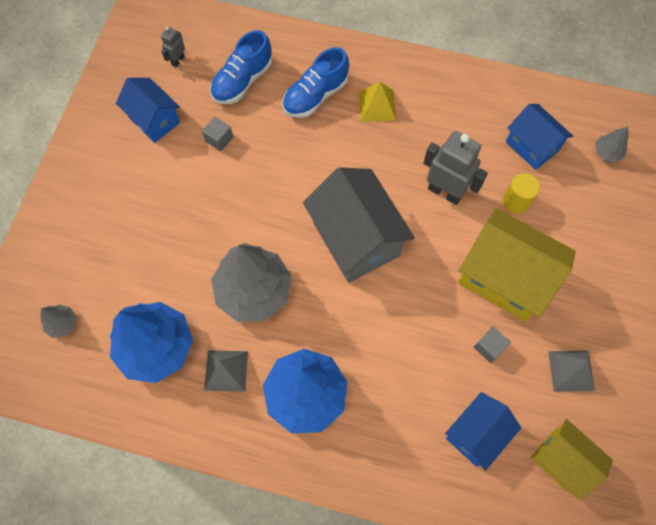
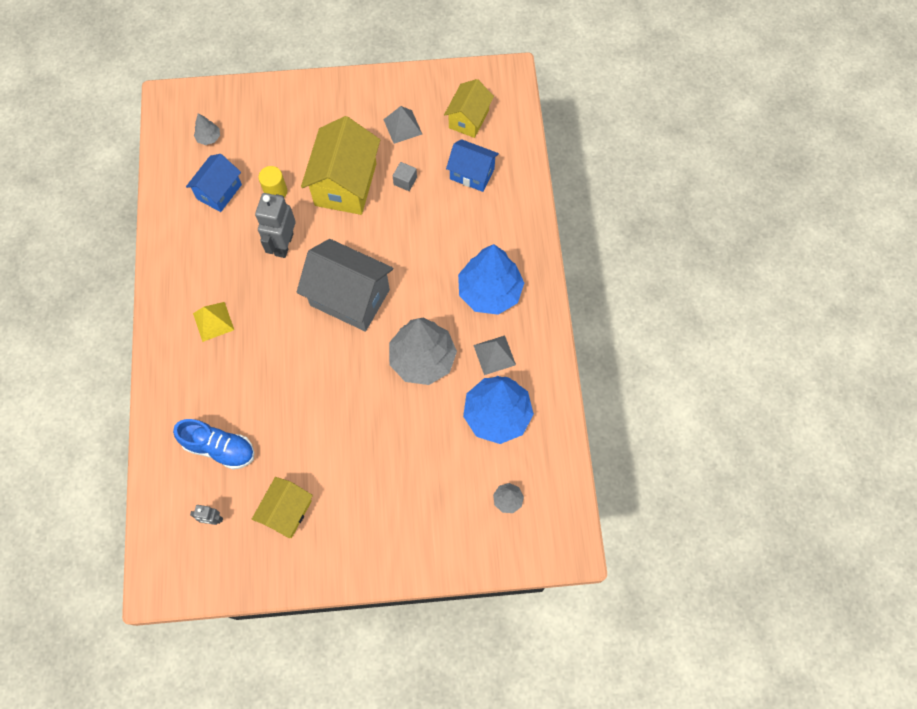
camera: 110 degrees left, 0 degrees up
(154, 120) = (287, 512): blue house -> yellow house
(219, 139) = (289, 443): grey cube -> none
(315, 96) = (217, 377): blue shoe -> none
(356, 239) = (350, 297): grey house -> grey house turned 75 degrees clockwise

